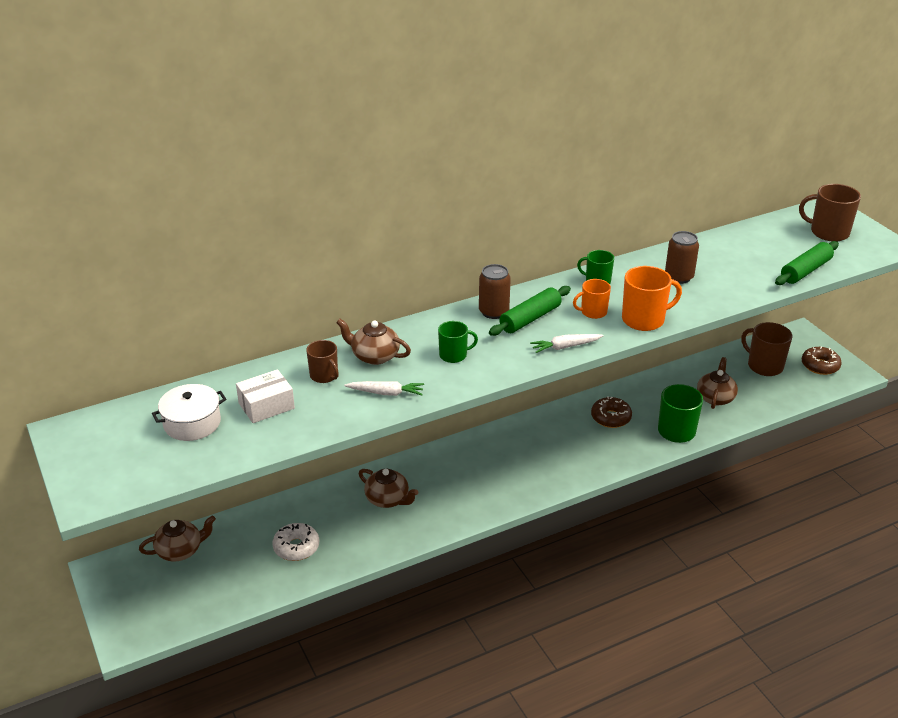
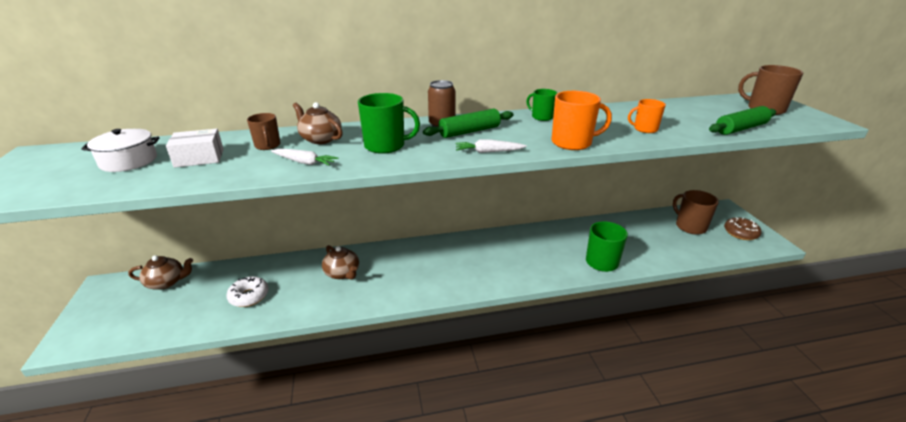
camera: 15 degrees right, 5 degrees down
(454, 355) = (386, 146): green mug -> green mug, size x1.61
(593, 312) = (527, 133): orange mug -> orange mug (645, 129)
(610, 417) = (548, 243): brown donut -> none
(679, 277) = (616, 121): brown can -> none
(715, 397) = (642, 242): brown teapot -> none

